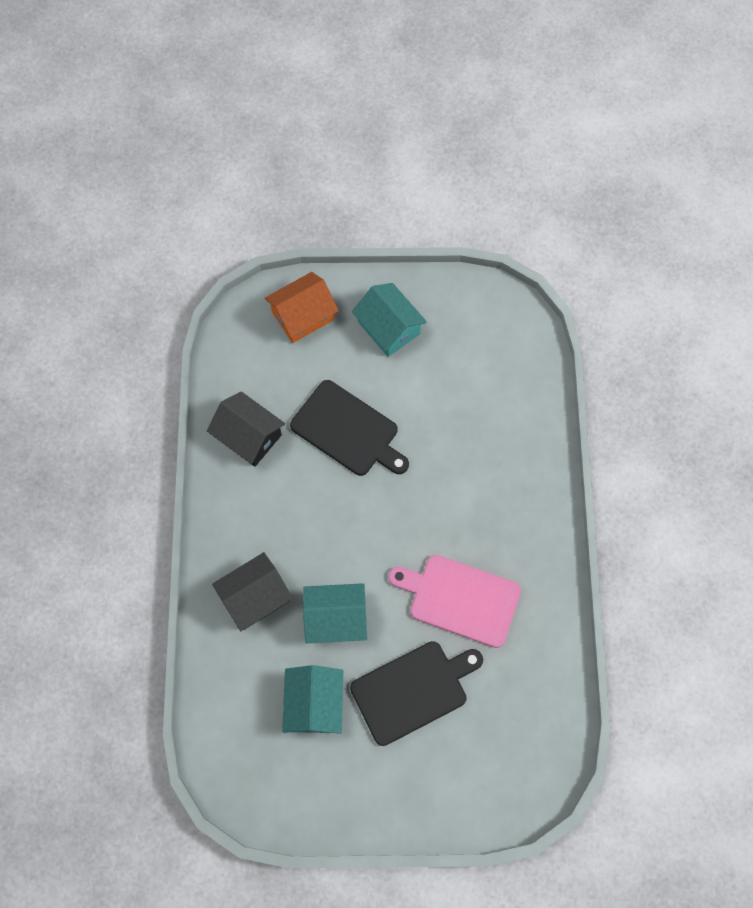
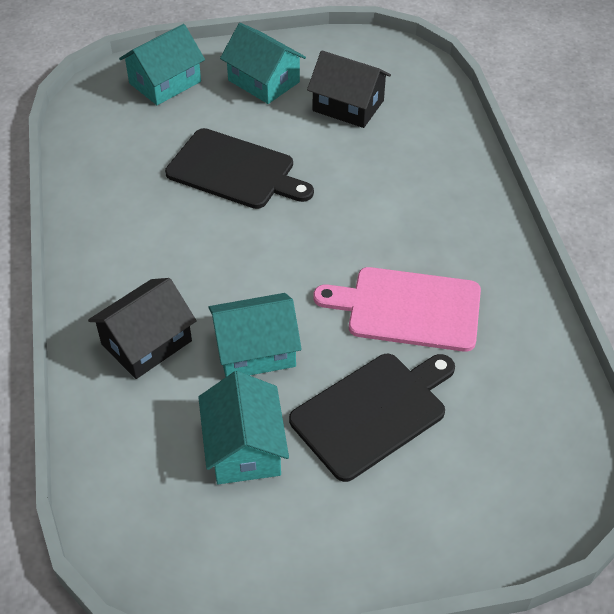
camera: 10 degrees left, 20 degrees down
(249, 436) = (117, 190): black house -> black house (348, 105)
(303, 315) = (165, 82): orange house -> turquoise house

